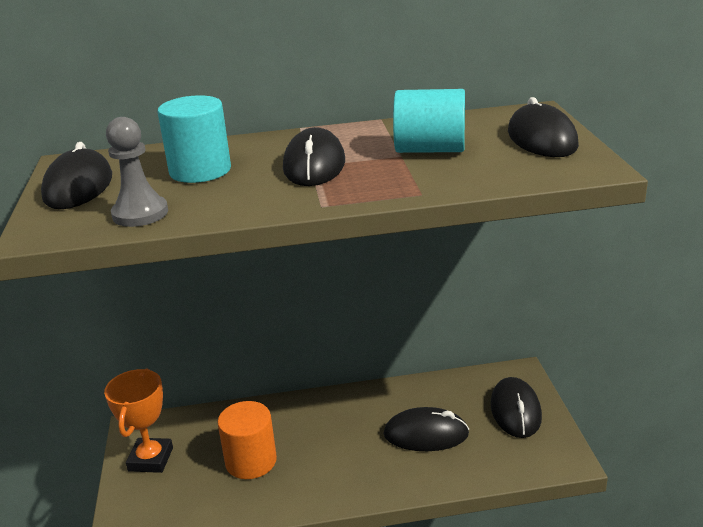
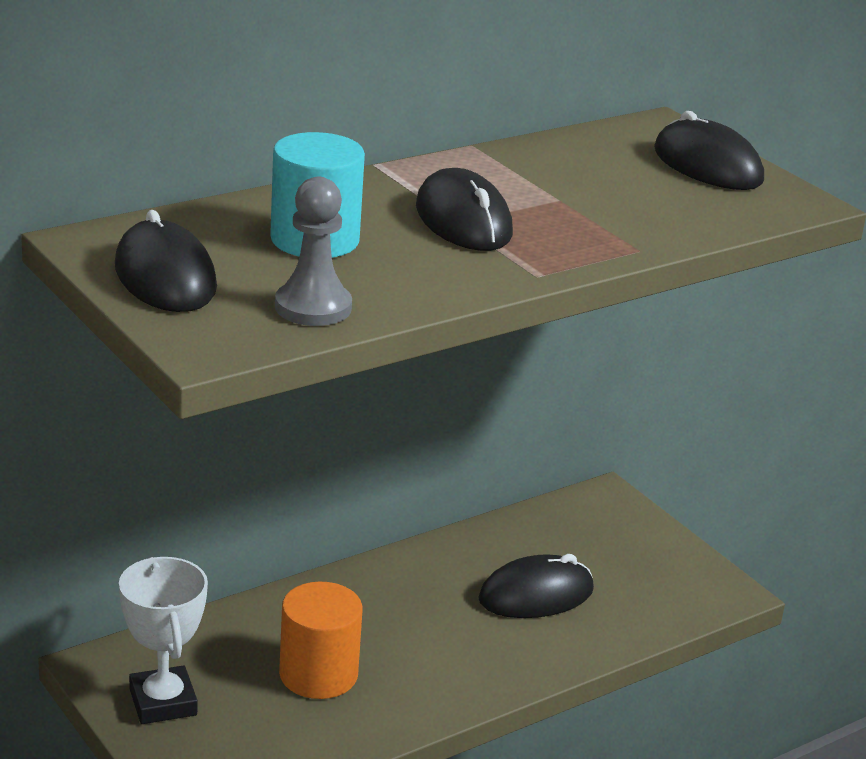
camera: 30 degrees left, 0 degrees up
(151, 459) = (163, 702): orange trophy -> white trophy
(430, 150) = (588, 188): turquoise cylinder -> none
(515, 411) = (631, 545): black mouse -> none

